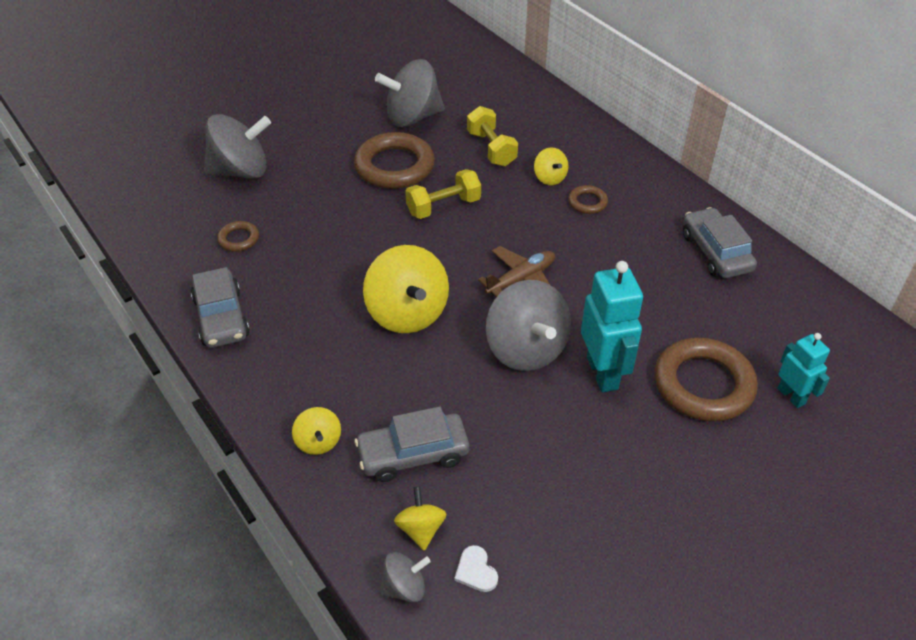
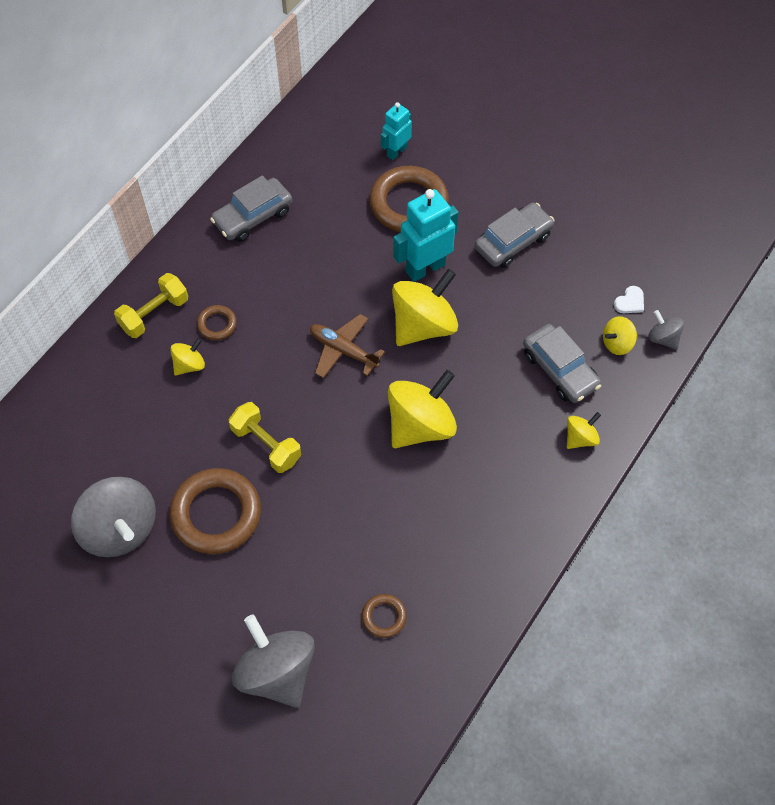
camera: 110 degrees left, 15 degrees up
(221, 317) = (491, 577): grey car -> grey car (513, 242)
(491, 149) = (156, 431): yellow dumbbell -> yellow dumbbell (154, 314)
(526, 349) = (423, 325): grey spinning top -> yellow spinning top

